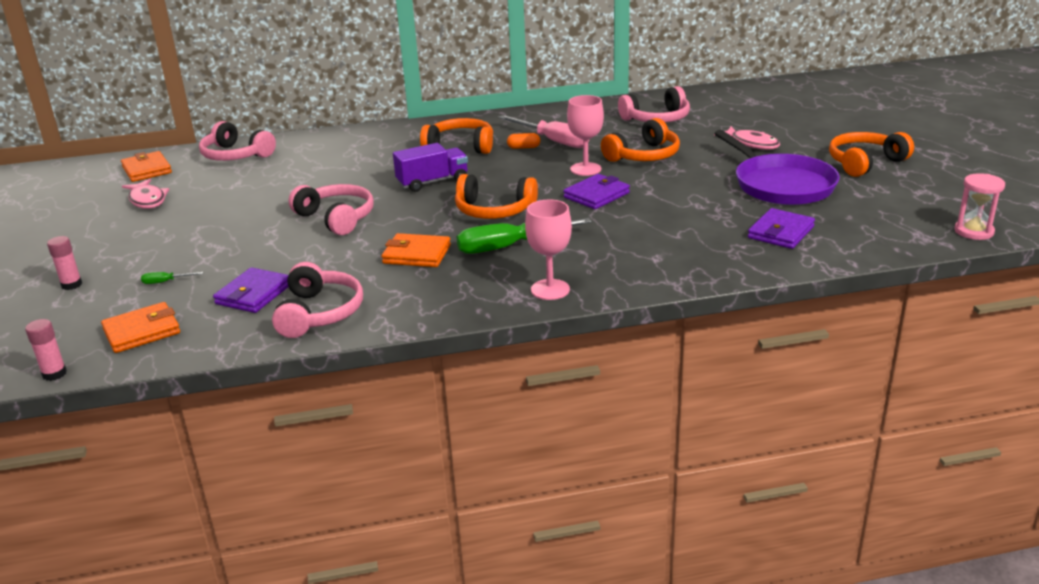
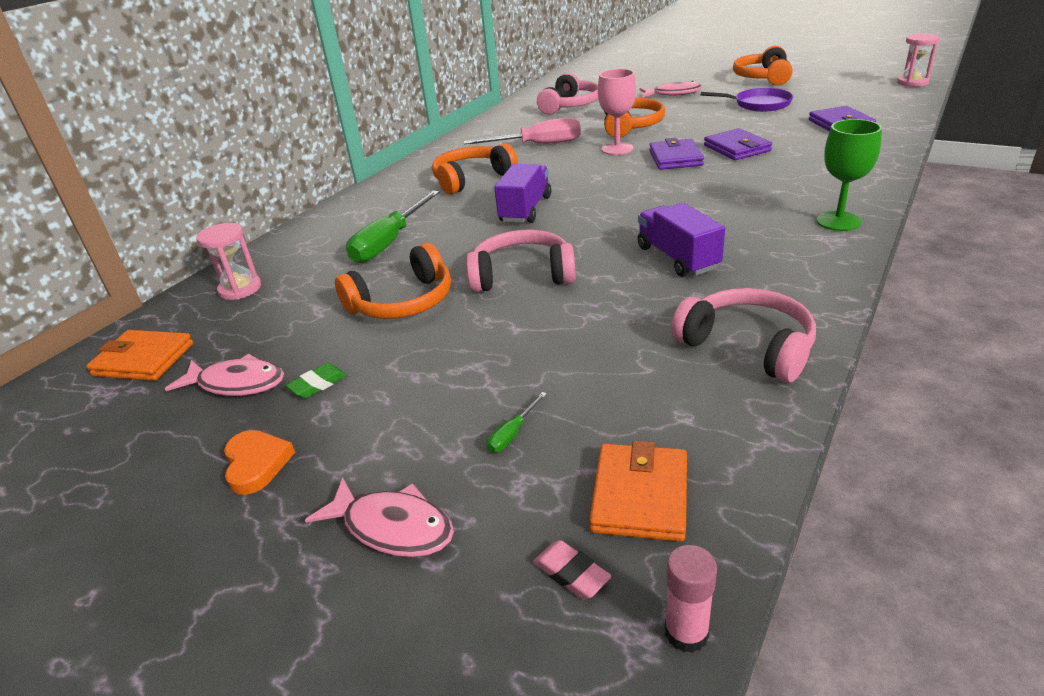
camera: 45 degrees left, 5 degrees up
(71, 285) = (393, 527): pink glue stick -> pink fish
(72, 335) = (571, 573): none -> pink eraser
(90, 236) = (256, 464): none -> orange heart
(164, 218) = (318, 384): none -> green eraser
(236, 155) = (240, 289): pink headphones -> pink hourglass
(254, 294) = (642, 376): purple wallet -> purple wallet (736, 148)
(416, 254) = (677, 258): orange wallet -> purple truck
(494, 210) = (637, 201): orange headphones -> orange headphones (403, 302)
(508, 247) = (724, 215): green screwdriver -> green screwdriver (389, 242)
(523, 147) = (527, 157): orange capsule -> none
(550, 289) = (838, 221): pink goblet -> green goblet
(781, 185) = (759, 104): purple pan -> purple pan, size x0.62

